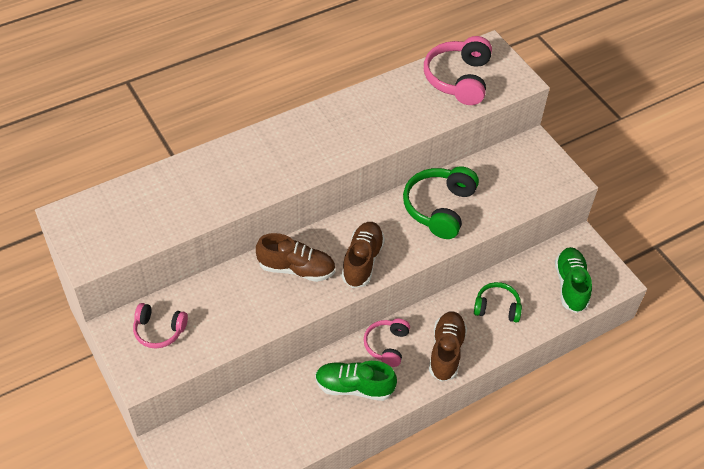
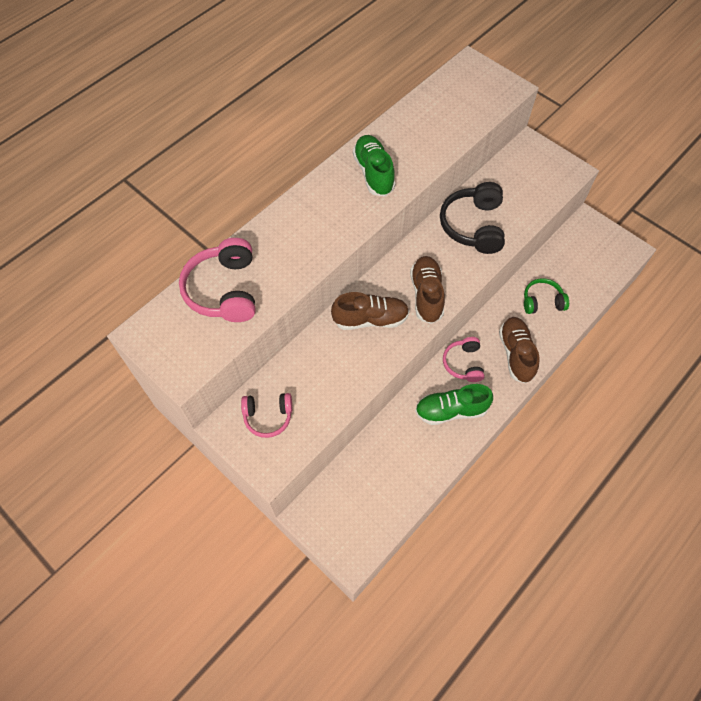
camera: 15 degrees left, 10 degrees up
(439, 208) = (473, 226): green headphones -> black headphones
(458, 79) = (456, 99): pink headphones -> pink headphones (224, 290)
(570, 285) = (594, 264): green shoe -> green shoe (373, 173)

